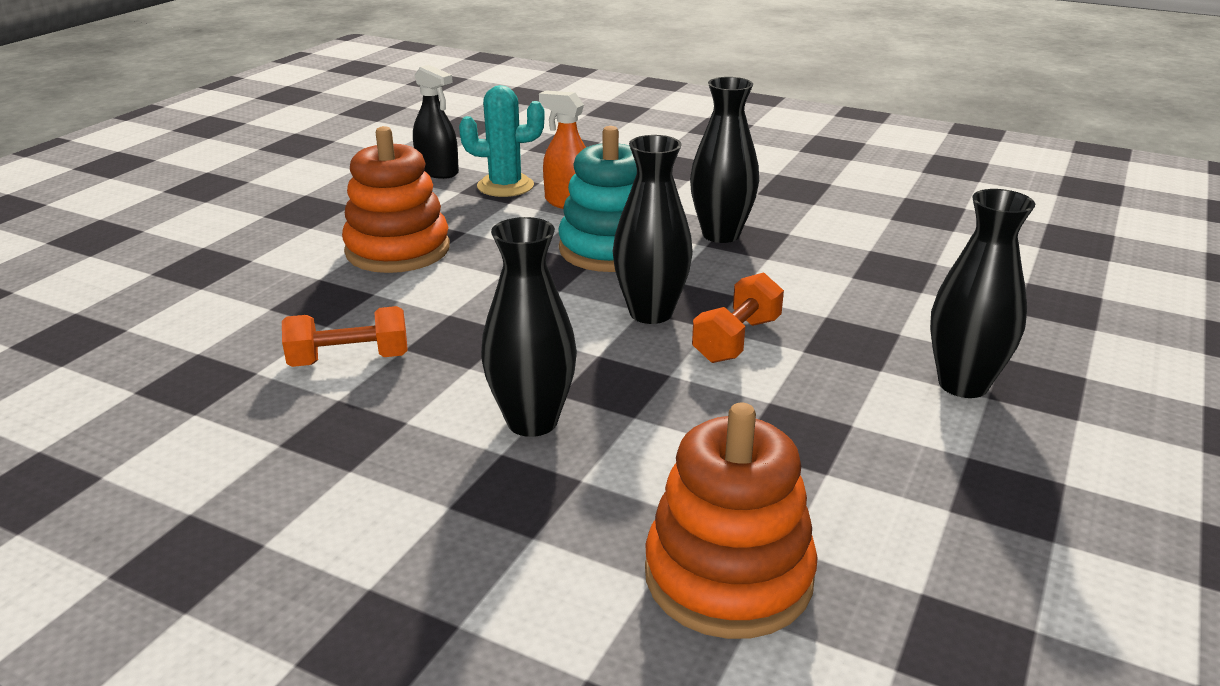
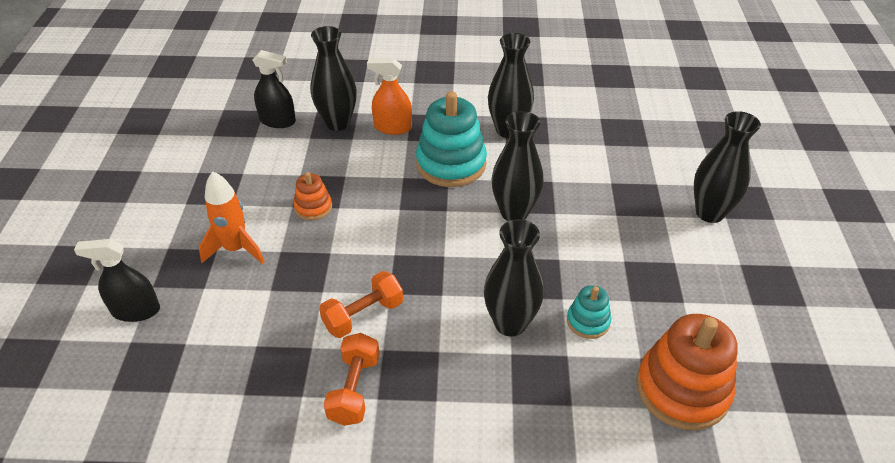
camera: 25 degrees left, 15 degrees up
(111, 288) = (136, 310): none -> black spray bottle
(272, 264) = (236, 249): none -> orange rocket
(398, 250) = (313, 207): orange stacking toy -> orange stacking toy, size x0.50
(505, 186) = (338, 123): turquoise cactus -> black vase
(649, 451) = (588, 321): none -> turquoise stacking toy
(736, 340) = (576, 218): orange dumbbell -> orange dumbbell (354, 389)

